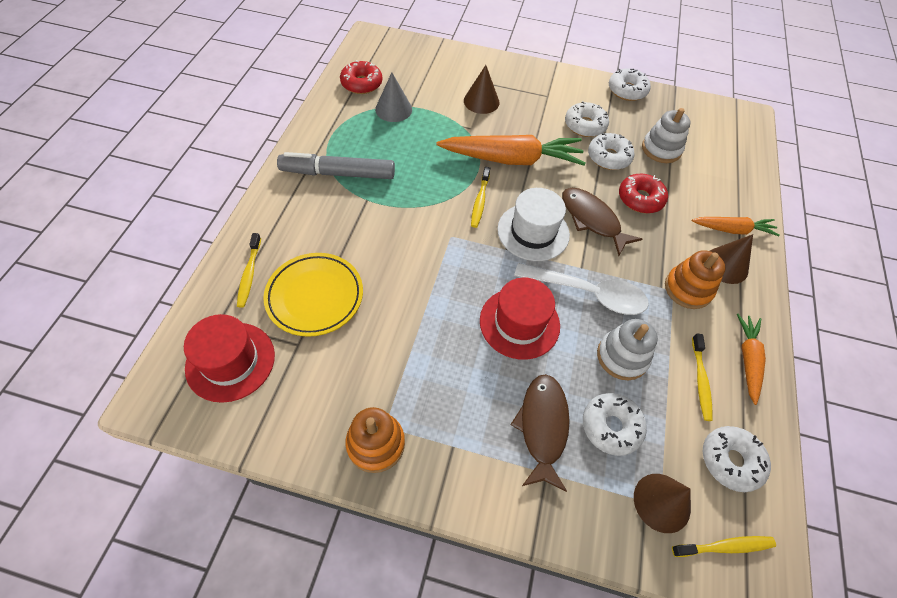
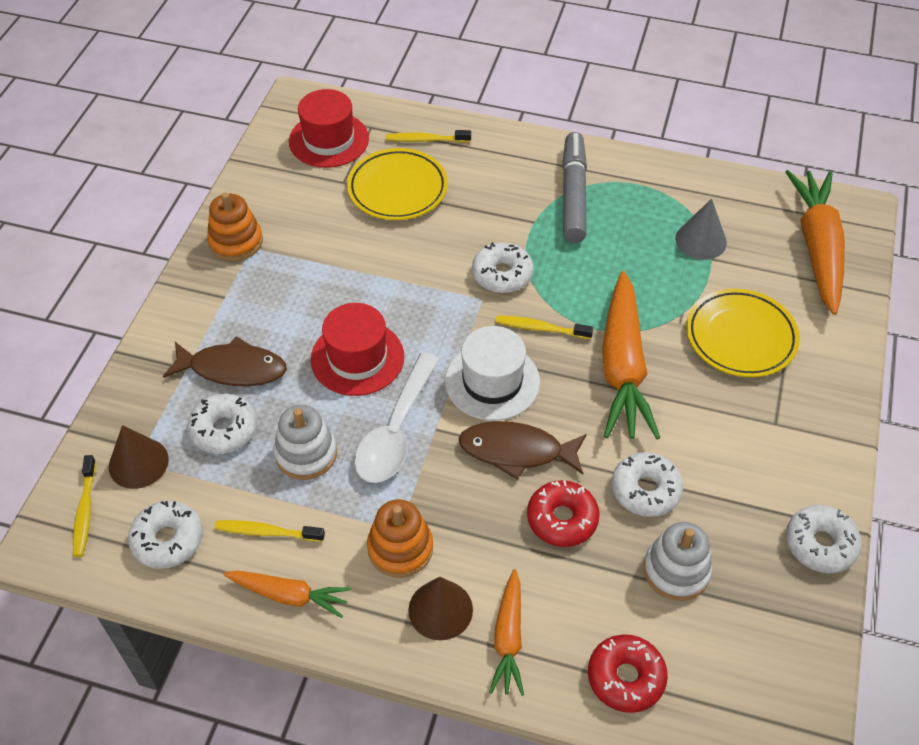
camera: 95 degrees right, 5 degrees down
(361, 83) = (746, 206): red donut -> red donut (625, 677)
(402, 58) = (817, 247): none -> orange carrot
(481, 101) = (740, 337): brown cone -> yellow plate
(585, 125) = (713, 467): white donut -> white donut (502, 274)
(592, 220) = (516, 451): brown fish -> brown fish turned 135 degrees counterclockwise

